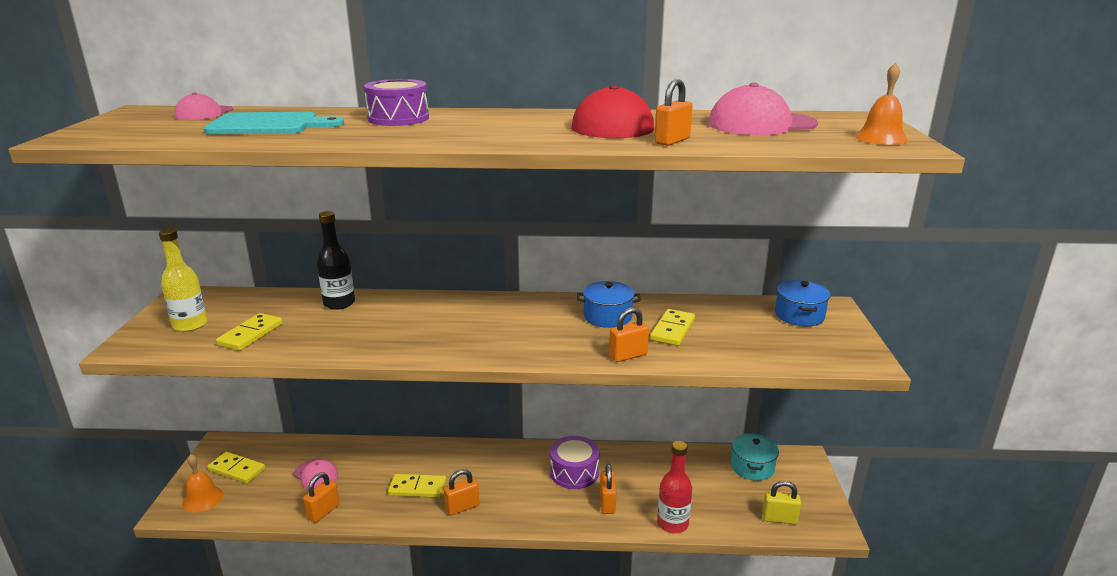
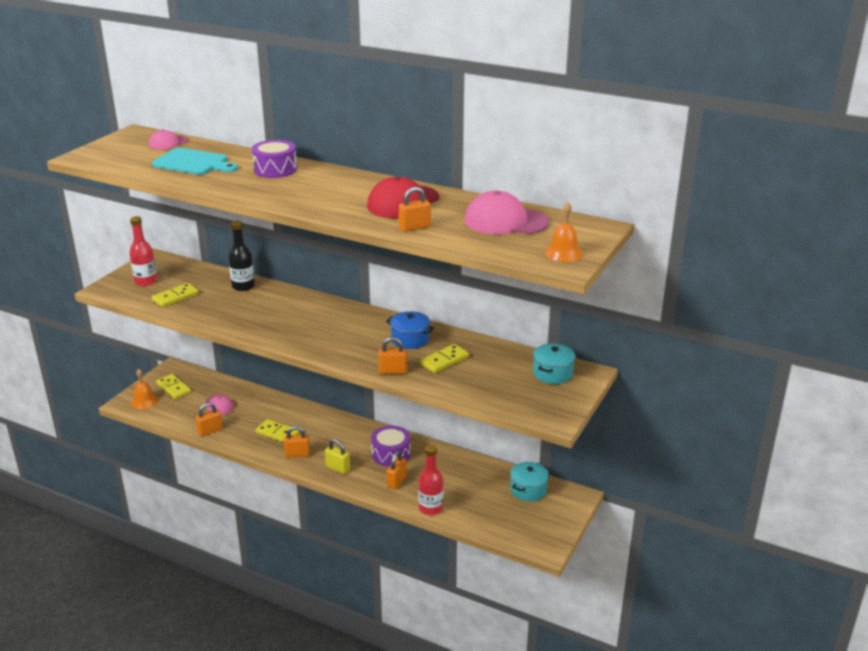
camera: 25 degrees right, 5 degrees up
(190, 325) = (146, 282): yellow bottle -> red bottle
(779, 519) = (512, 530): yellow padlock -> yellow padlock (338, 468)
(799, 315) = (552, 373): blue pot -> turquoise pot

